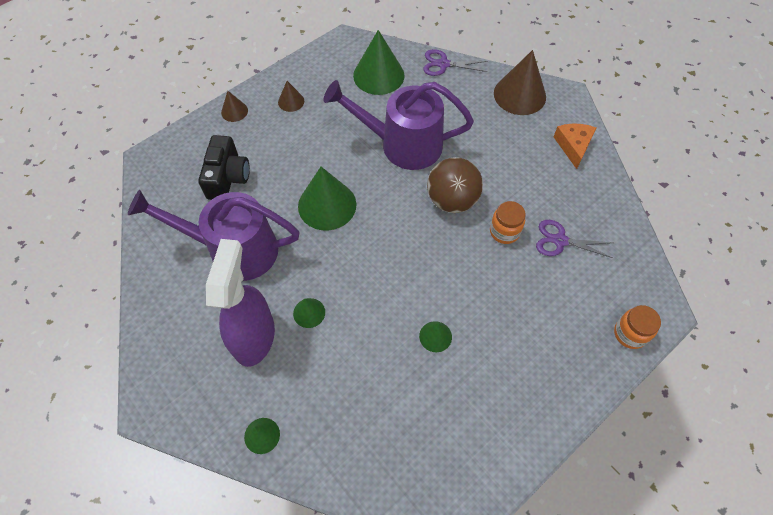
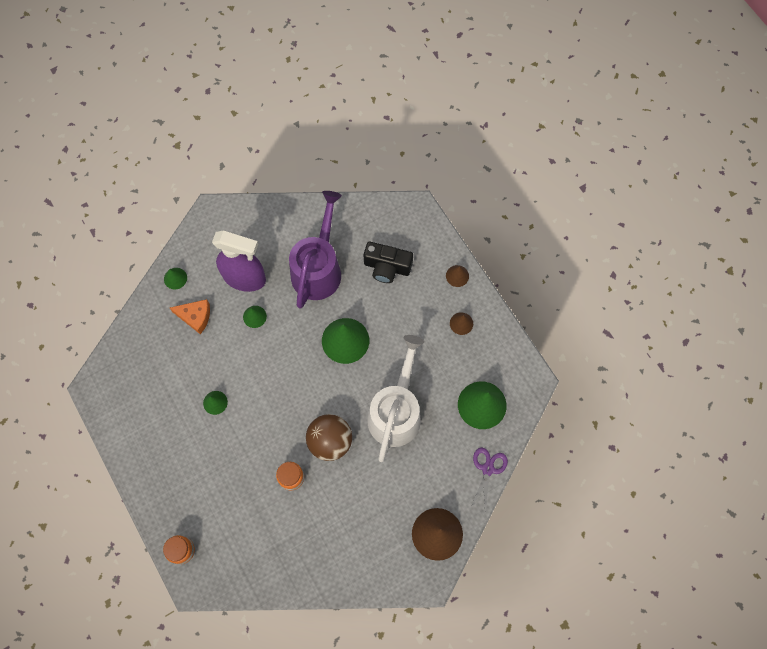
camera: 100 degrees right, 10 degrees up
(402, 144) = (396, 411): purple watering can -> white watering can
(560, 240) = (273, 522): purple scissors -> none
(573, 146) = (367, 566): orange cheese -> orange cheese (195, 317)

